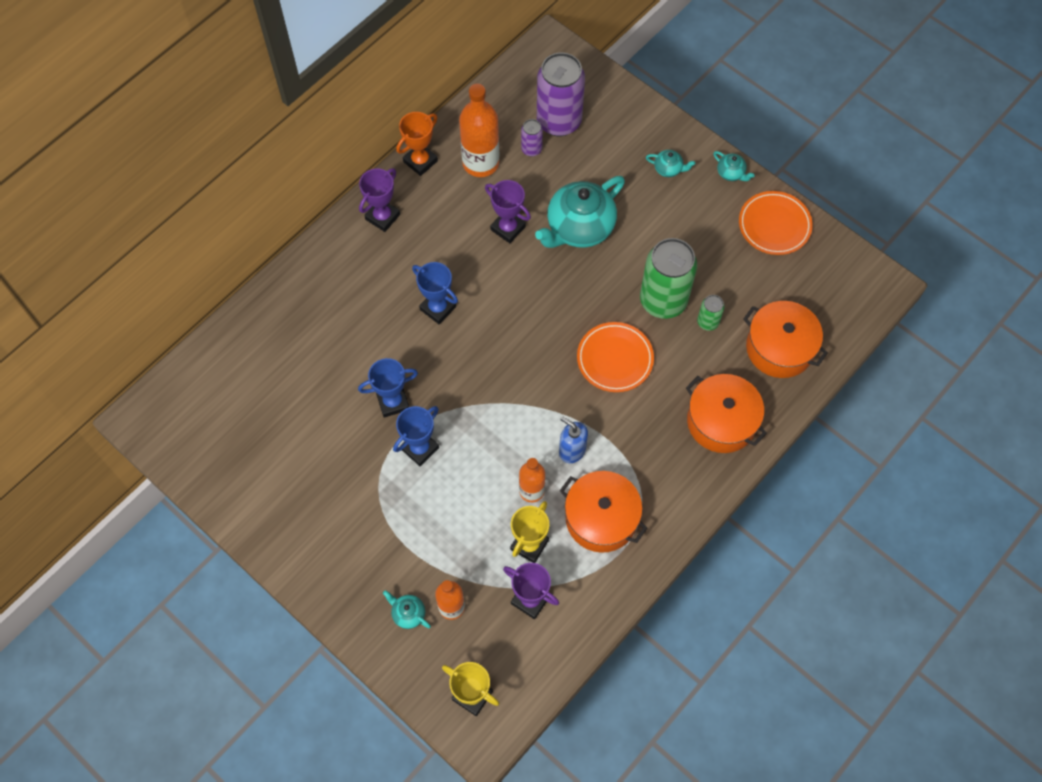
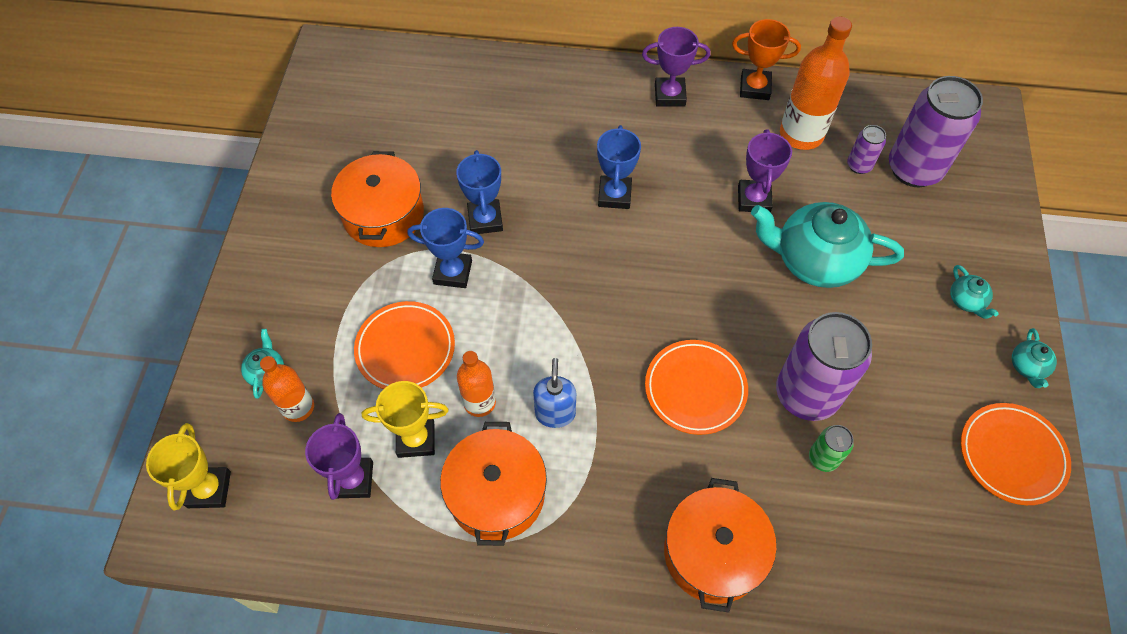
camera: 55 degrees right, 5 degrees down
(393, 402) = (485, 220): blue trophy -> blue trophy turned 45 degrees clockwise
(457, 513) = (405, 349): none -> orange plate
(663, 301) = (806, 394): green can -> purple can
(779, 348) = (862, 562): orange pot -> orange pot (383, 214)

